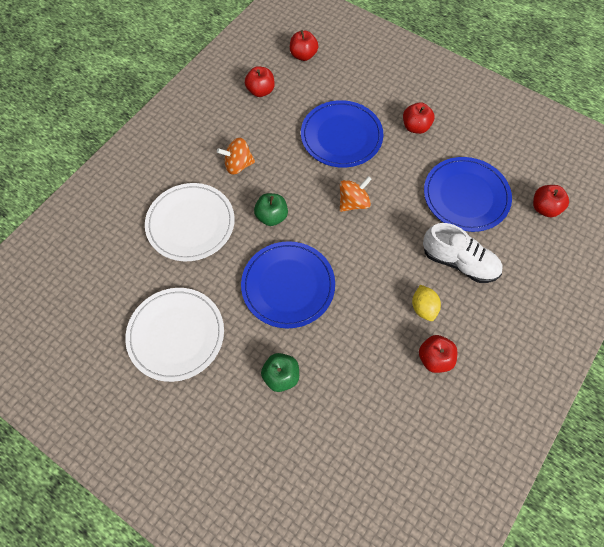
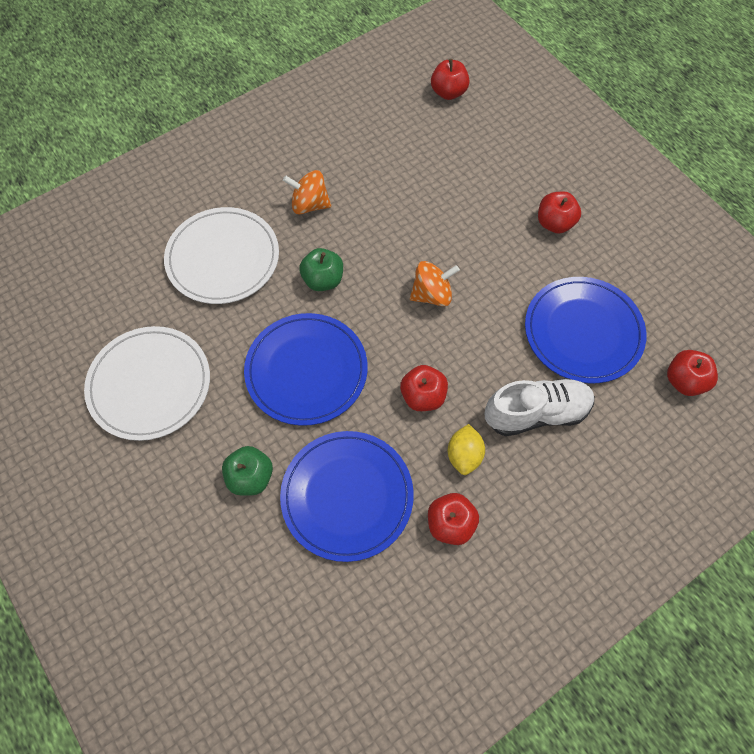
camera: 20 degrees right, 0 degrees up
(260, 91) = (376, 122): red apple -> red apple (423, 396)
(341, 136) = (453, 207): blue plate -> blue plate (347, 496)
(459, 262) = (536, 413): white shoe -> white shoe turned 60 degrees counterclockwise

